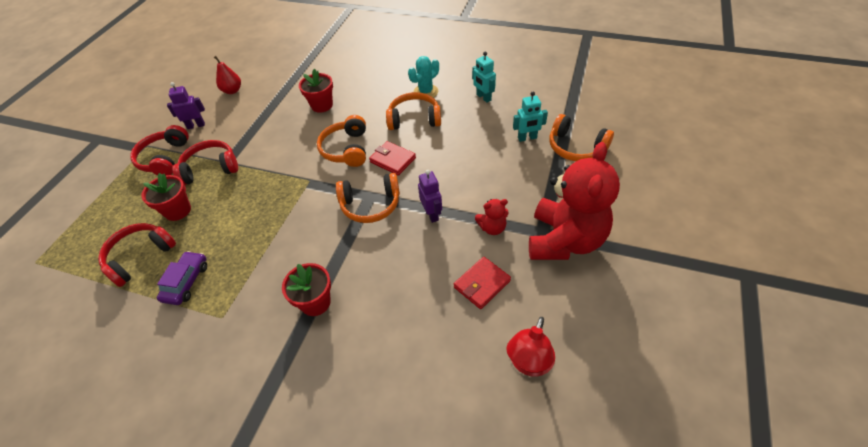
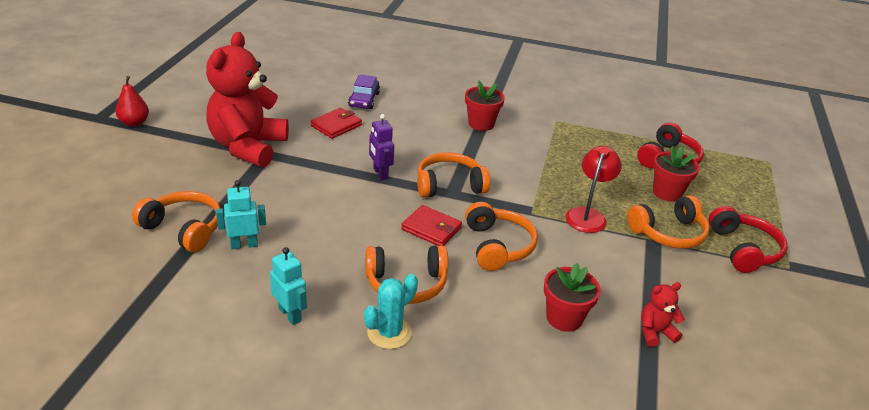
camera: 170 degrees right, 15 degrees down
(186, 282) = (605, 141): purple car -> purple car (364, 100)
(196, 125) = (747, 295): purple robot -> none
(210, 169) = (668, 233): red headphones -> orange headphones
(232, 91) = (745, 360): red pear -> red pear (134, 123)
(492, 228) = (317, 160): red teddy bear -> red teddy bear (655, 332)
(528, 364) = (310, 89): red lamp -> red lamp (588, 215)

